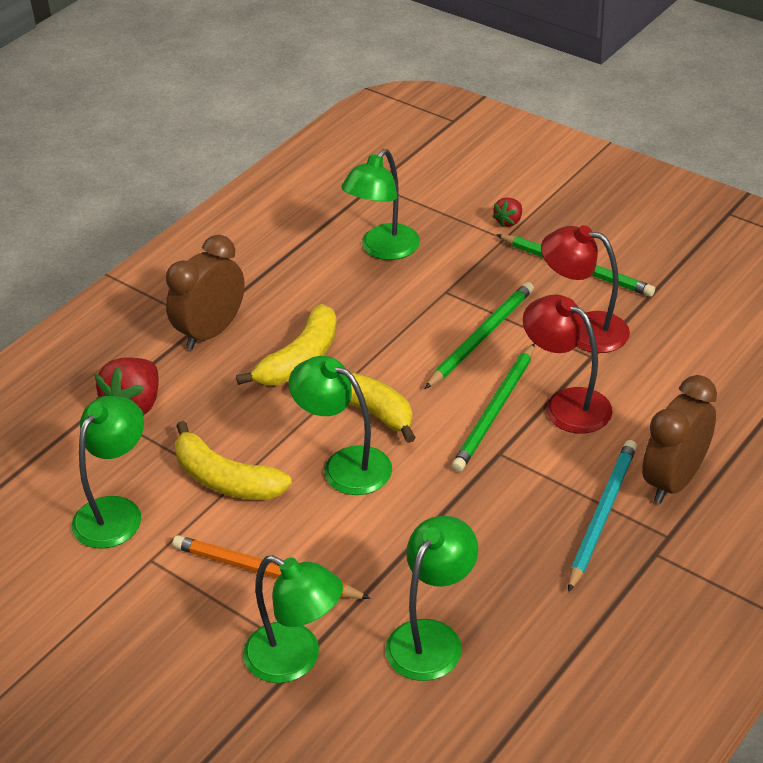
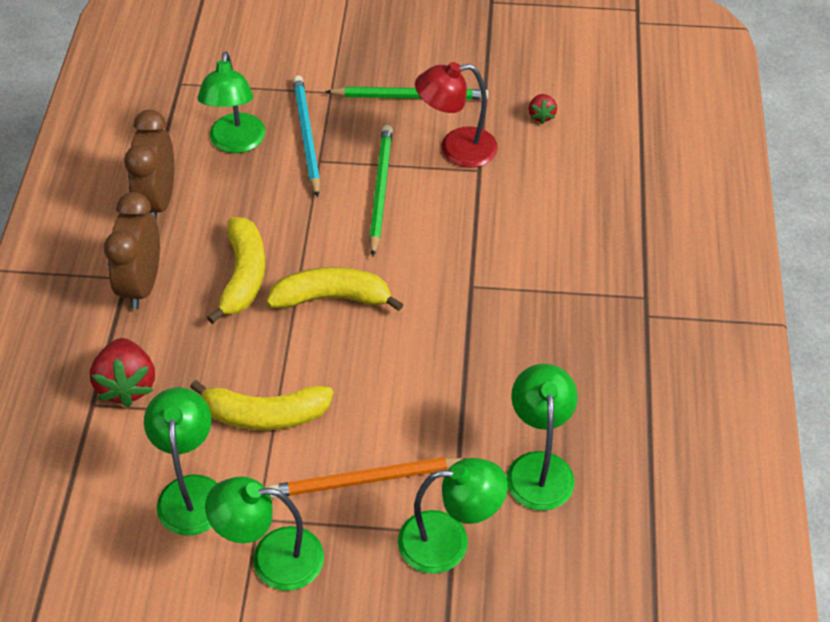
camera: 35 degrees left, 10 degrees up
(345, 465) = (356, 354): green lamp -> green lamp (272, 559)
(495, 411) = (440, 251): green pencil -> none
(509, 221) = (323, 75): red strawberry -> red strawberry (541, 115)
(566, 404) = (491, 220): red lamp -> none
(602, 515) = (586, 302): turquoise pencil -> turquoise pencil (306, 136)
(674, 481) = (617, 249): brown clock -> brown clock (158, 201)

